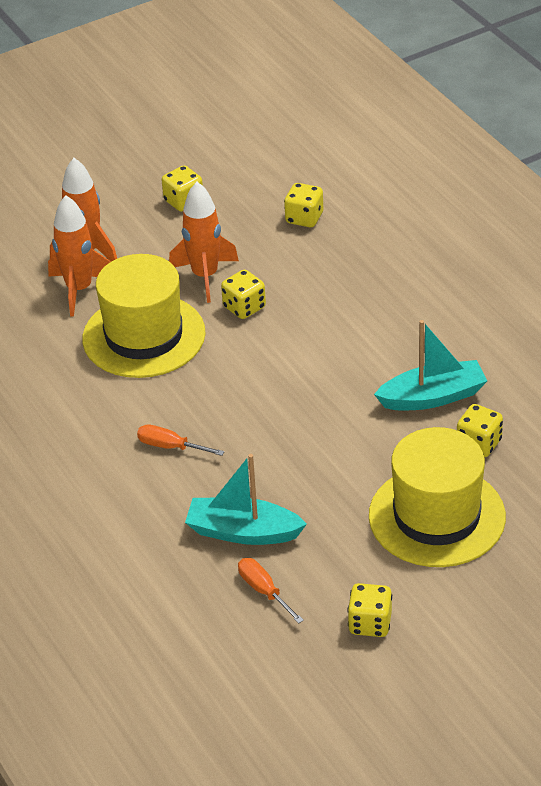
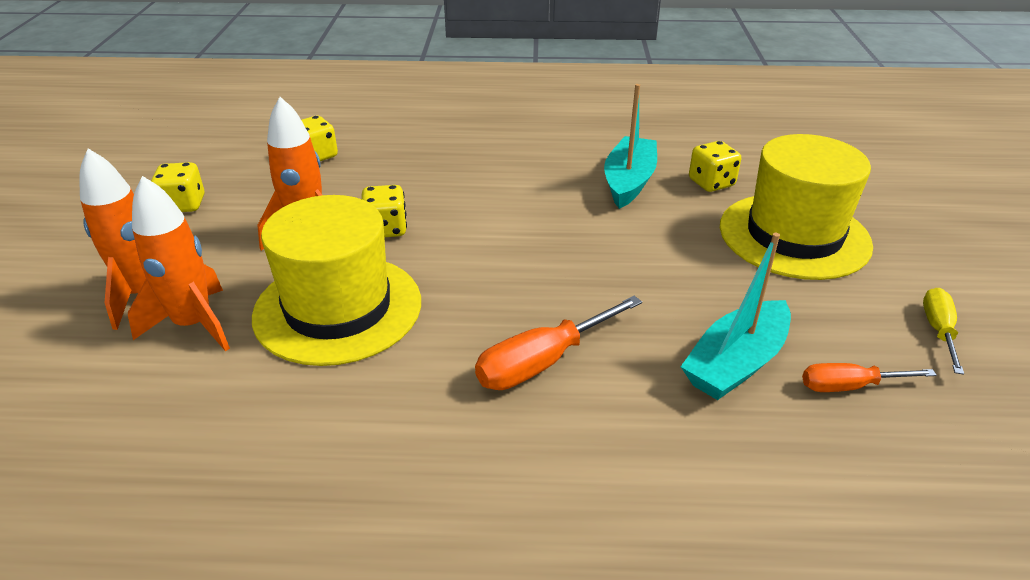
camera: 60 degrees left, 5 degrees down
(171, 447) = (543, 362): orange screwdriver -> orange screwdriver, size x1.57
(370, 623) = (938, 331): yellow dice -> yellow screwdriver

